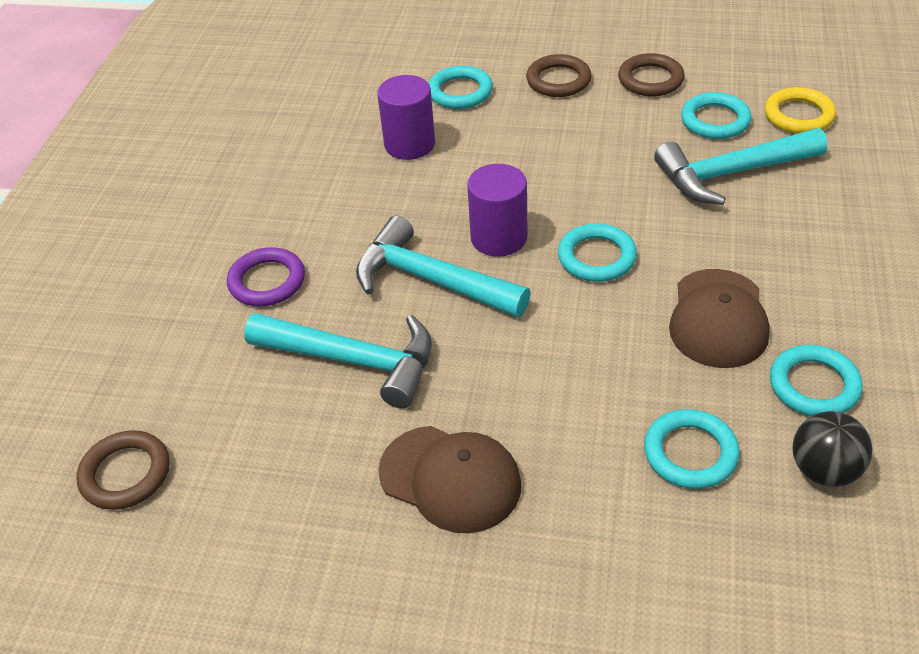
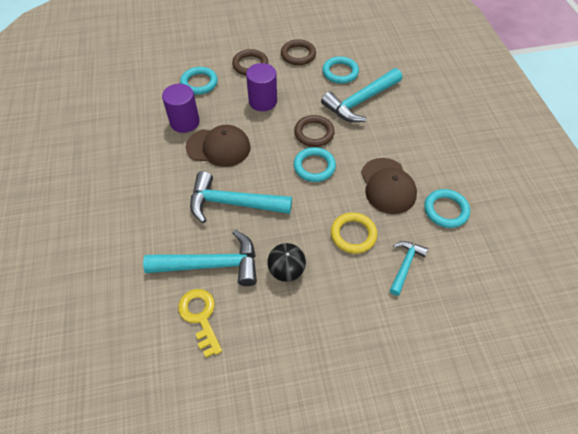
camera: 25 degrees left, 10 degrees up
(125, 474) = (108, 378): brown ring -> brown ring (314, 133)
(267, 281) = (139, 229): purple ring -> none
(301, 430) = (200, 317): none -> yellow key
(450, 479) = (294, 319): brown cap -> brown cap (218, 147)
(499, 238) = (258, 168): purple cylinder -> purple cylinder (263, 101)
(690, 453) = (405, 265): turquoise ring -> turquoise hammer
(798, 115) = (379, 61): yellow ring -> yellow ring (353, 234)
(824, 470) = (468, 255): black ball -> black ball (286, 271)

